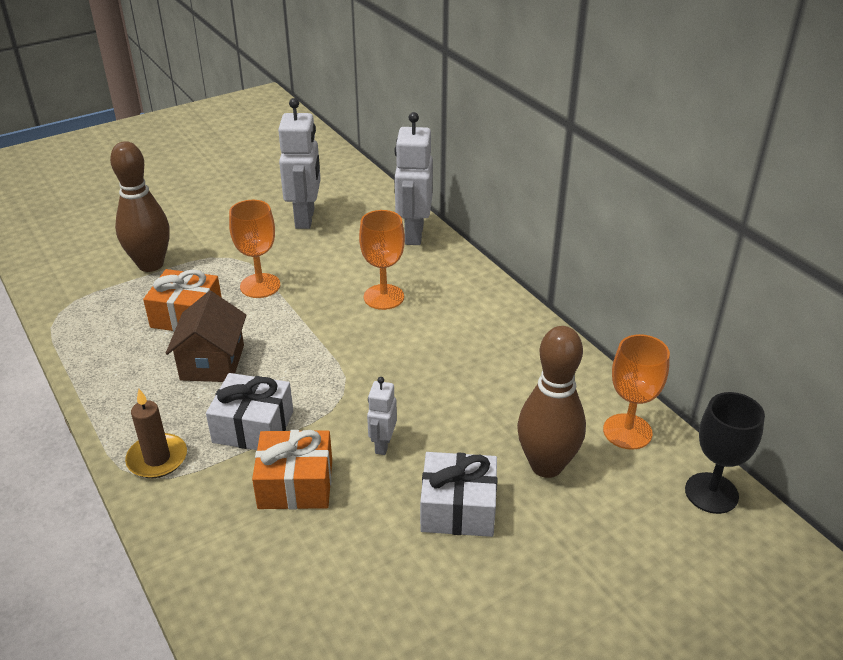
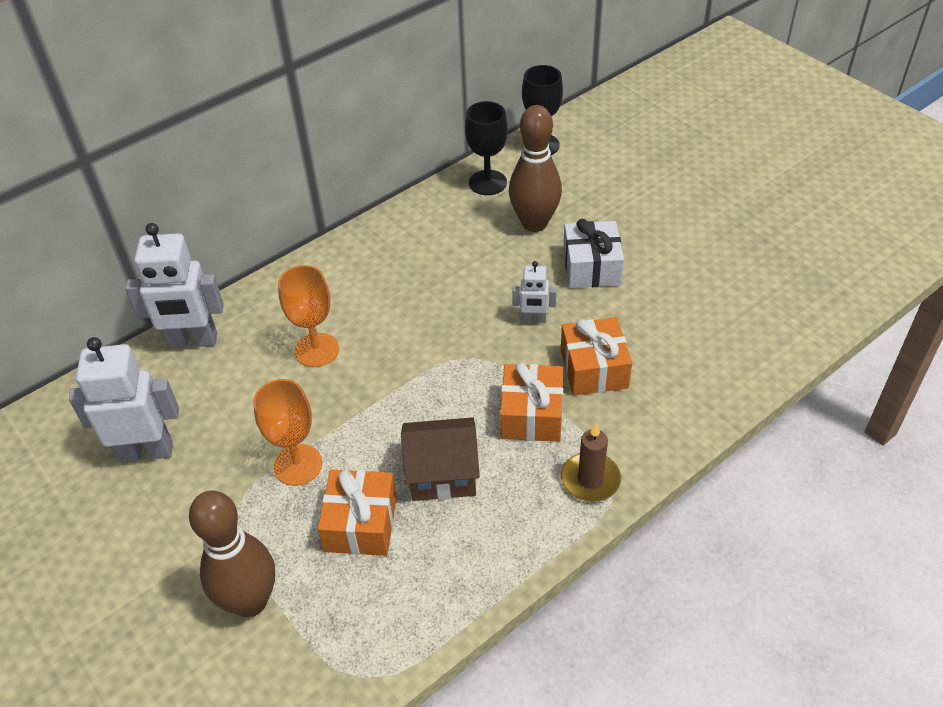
camera: 95 degrees left, 10 degrees up
(253, 427) = (531, 415): white gift -> orange gift
(627, 431) = (487, 183): orange goblet -> black goblet

